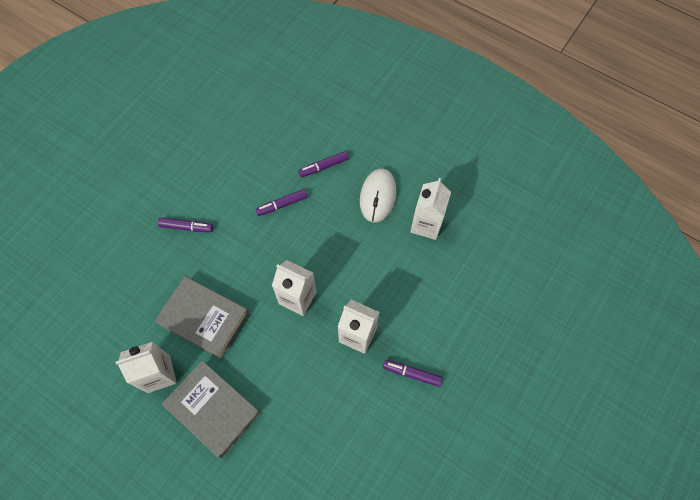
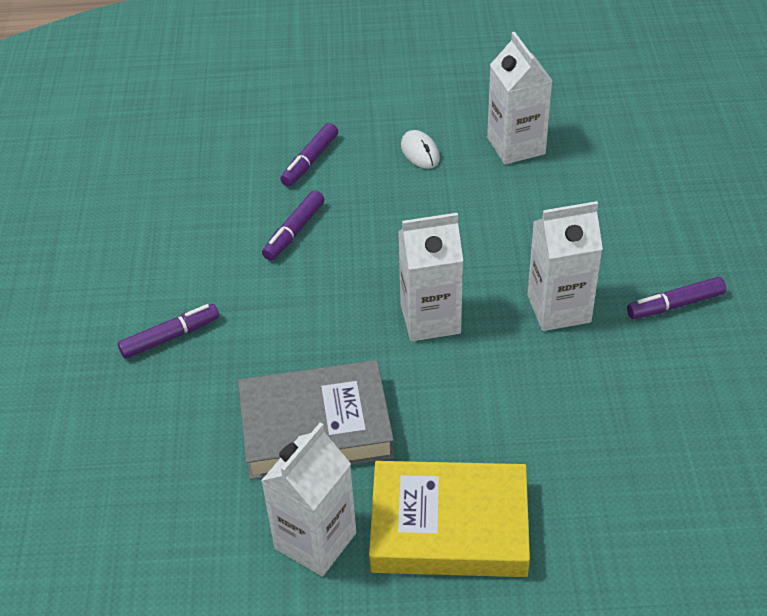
camera: 35 degrees left, 20 degrees down
(213, 409) = (449, 526): grey book -> yellow book
(377, 196) = (420, 152): white mouse -> white mouse, size x0.55

